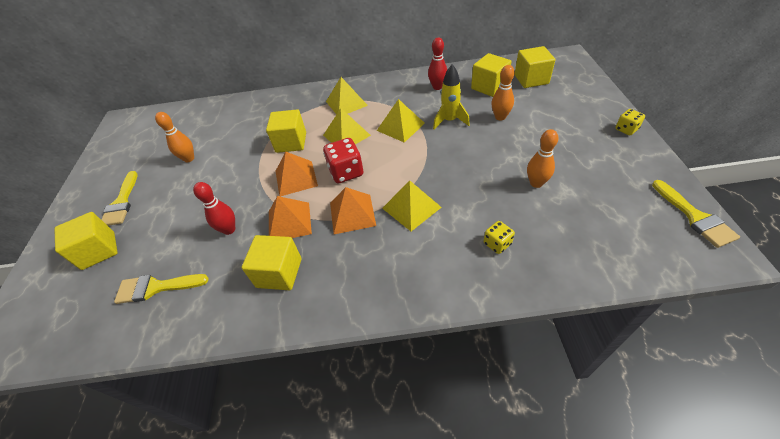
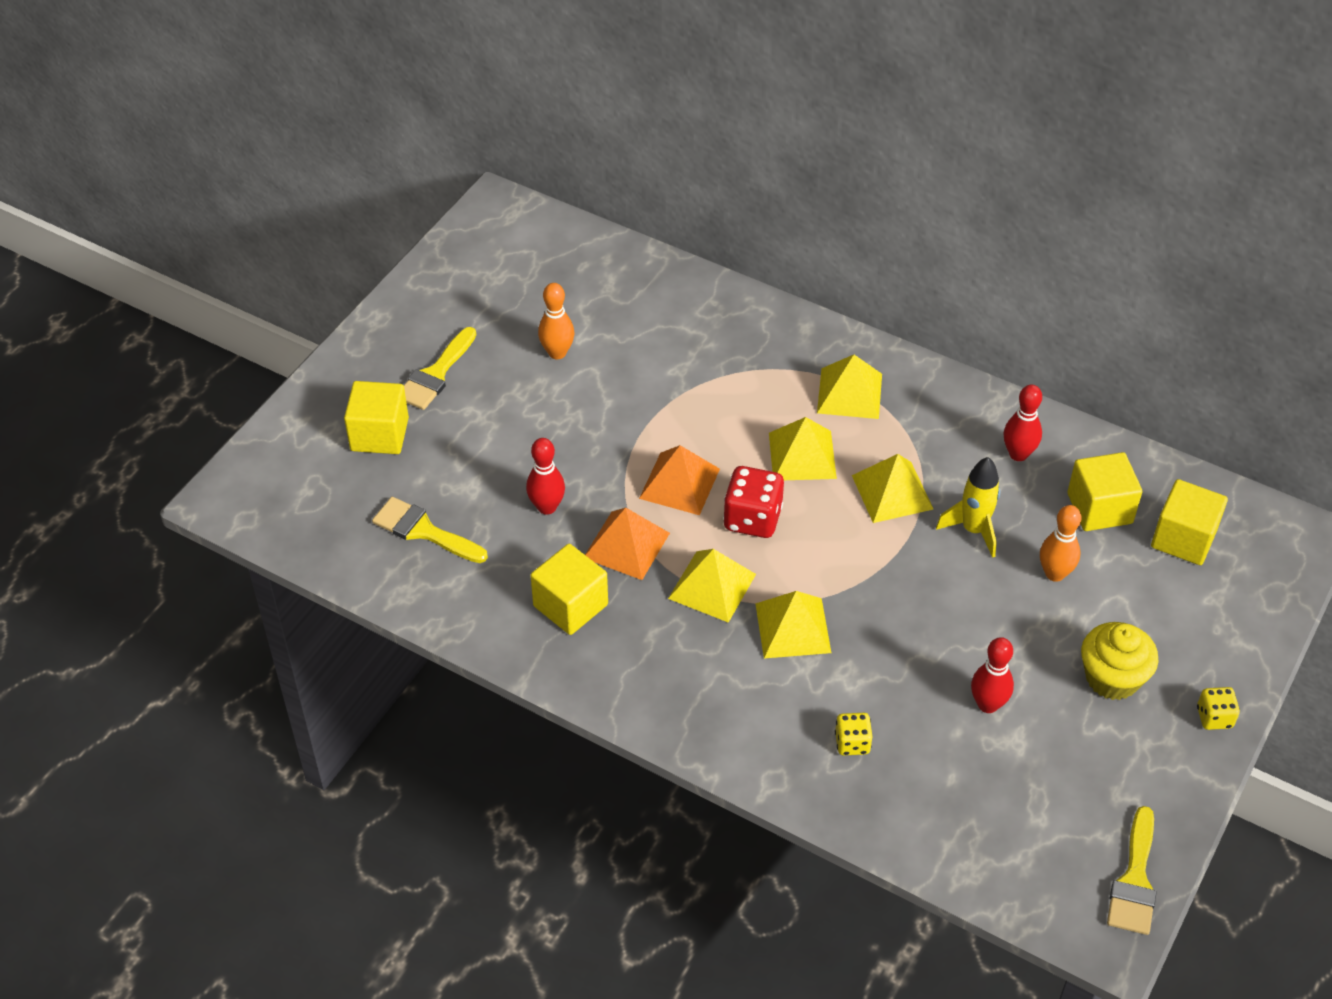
camera: 30 degrees right, 0 degrees up
(291, 142) = (714, 416): yellow cube -> none
(352, 213) = (712, 586): orange pyramid -> yellow pyramid
(536, 183) = (988, 704): orange bowling pin -> red bowling pin
(570, 140) = (1112, 678): none -> yellow cupcake

